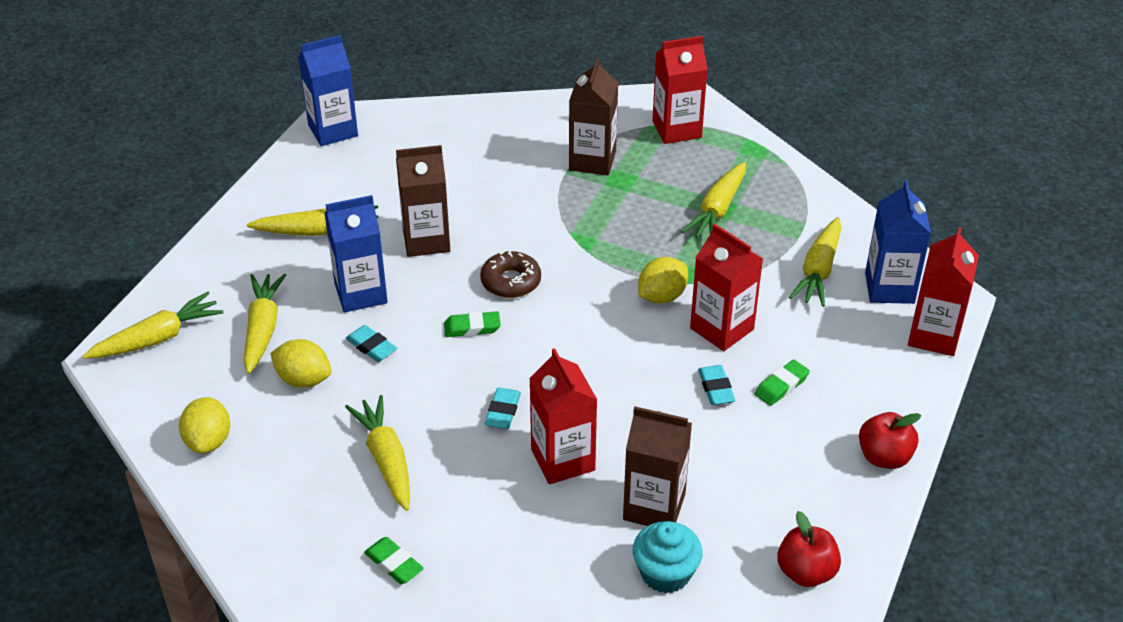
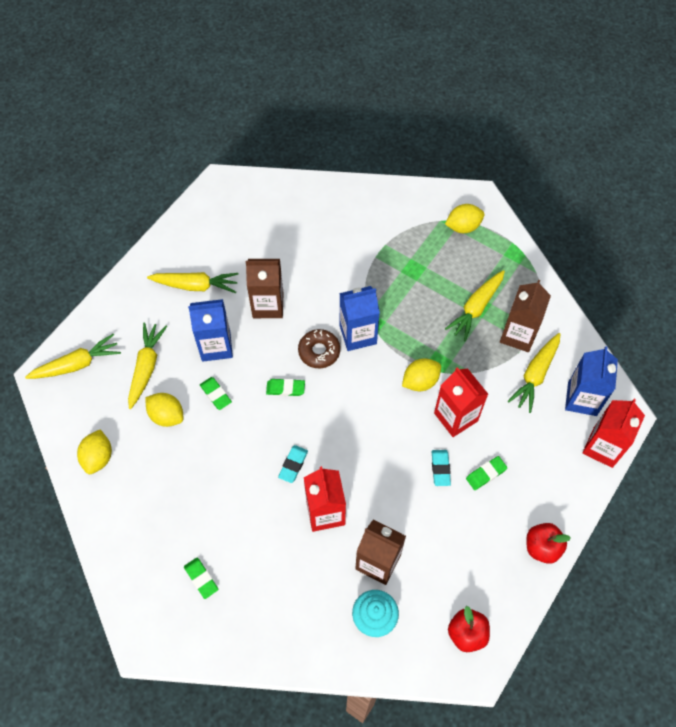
camera: 10 degrees right, 20 degrees up
(333, 130) = (220, 193): blue carton -> blue carton (358, 334)
(371, 347) = (215, 394): turquoise eraser -> green eraser
(386, 460) = (210, 492): yellow carrot -> none
(592, 161) = (396, 248): brown carton -> brown carton (518, 335)
(676, 129) = (463, 227): red carton -> yellow lemon

